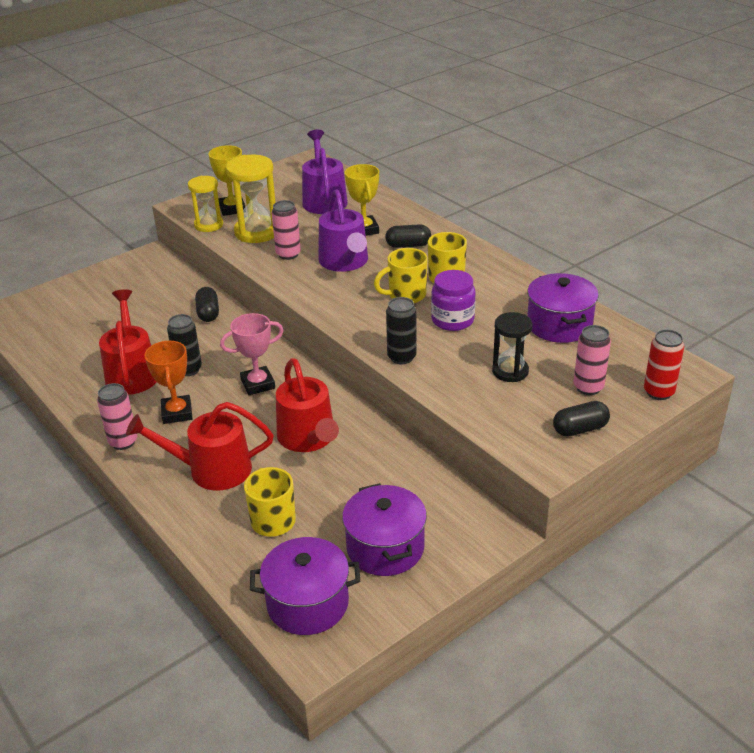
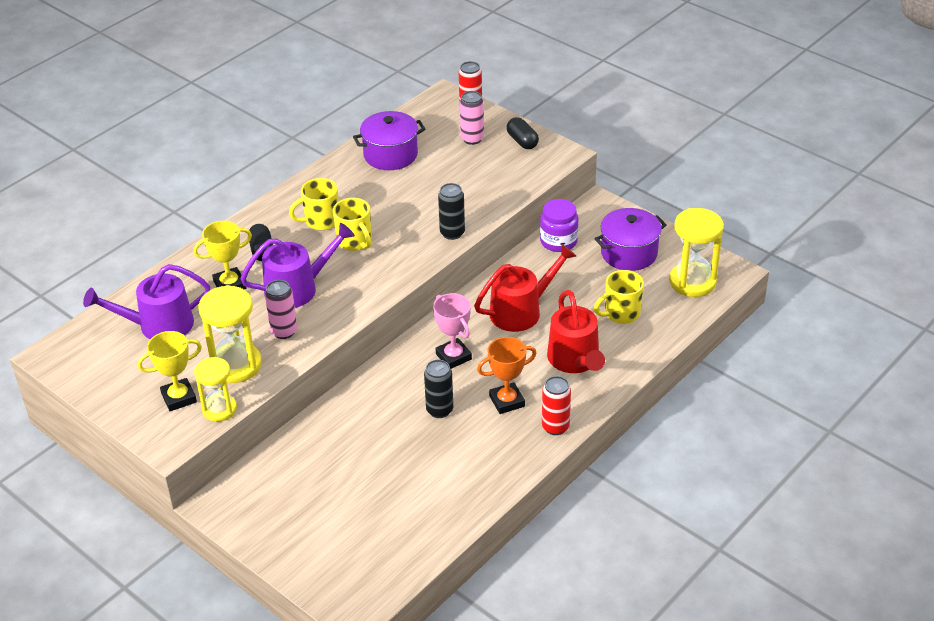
camera: 100 degrees left, 5 degrees up
(123, 442) = (555, 427): pink can -> red can
(132, 372) = (452, 451): red watering can -> none
(208, 313) = (338, 420): black capsule -> none
(307, 603) = (692, 282): purple pot -> yellow hourglass
(452, 320) = (392, 211): purple jar -> purple jar (558, 241)
(510, 371) = (459, 176): black hourglass -> none

